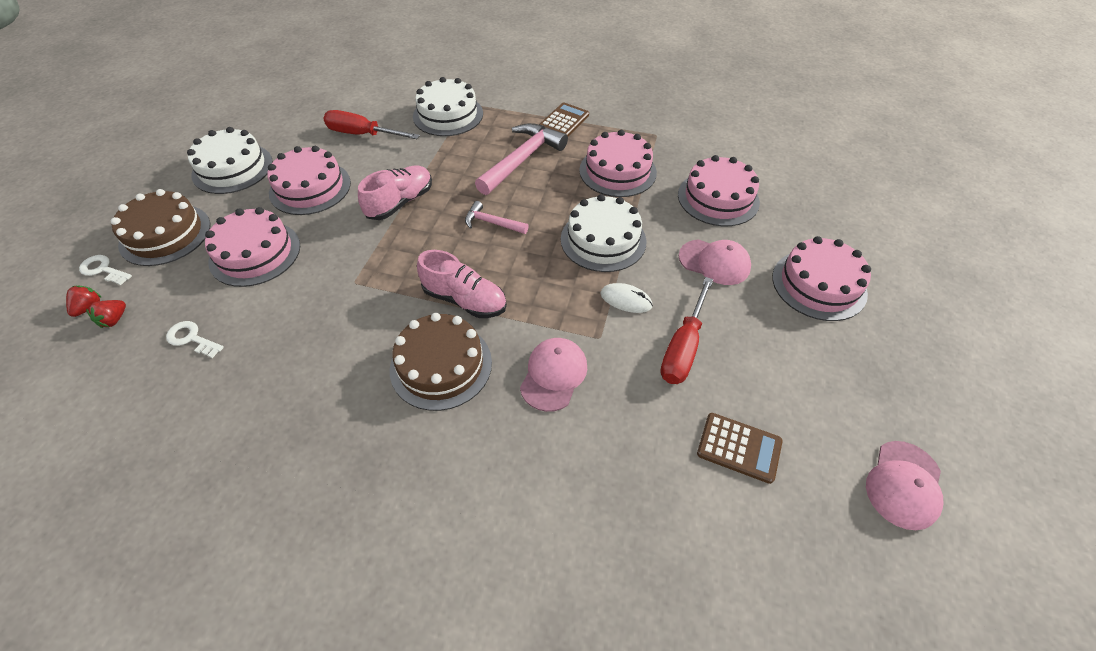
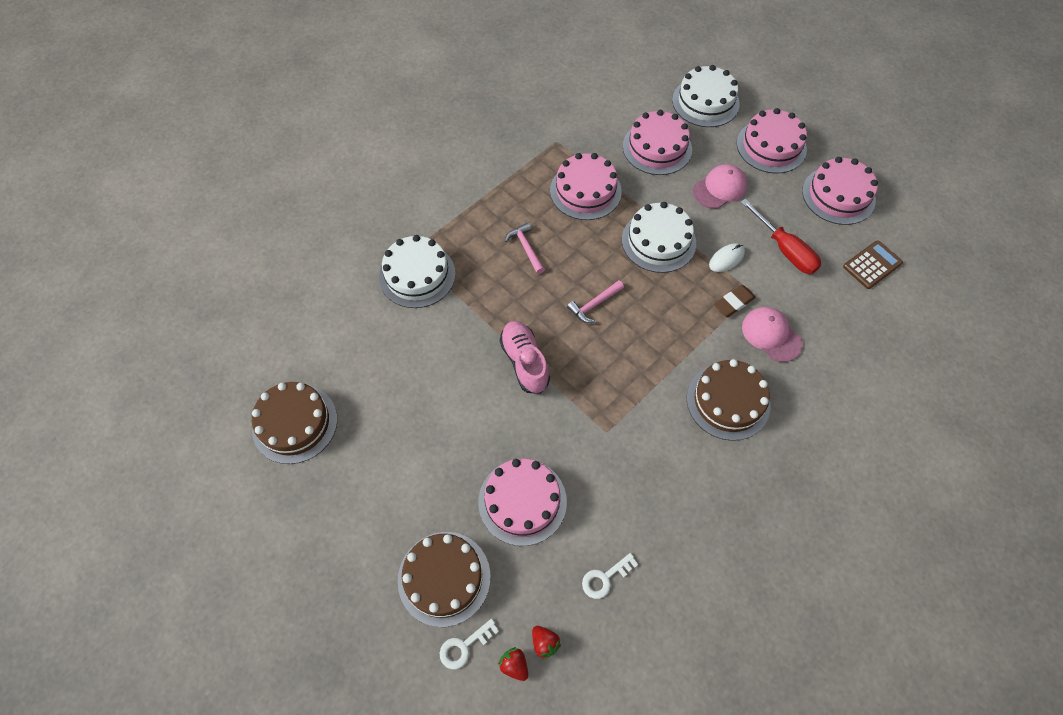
camera: 60 degrees left, 10 degrees up
(232, 168) = (372, 492): white cake -> white cake (705, 102)
(277, 111) = (295, 423): none -> brown cake
(310, 188) = (454, 429): pink cake -> pink cake (838, 195)
(362, 134) = (397, 357): red screwdriver -> none
(465, 300) = (671, 360): pink shoe -> none
(522, 160) = (526, 248): pink hammer -> pink hammer, size x0.54
(564, 121) = (492, 193): brown calculator -> none
(572, 326) = (733, 303): none -> brown eraser
(904, 484) = (927, 204): pink cap -> none

